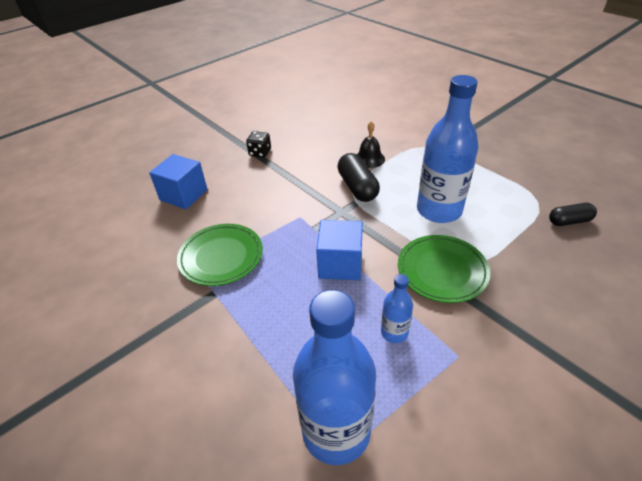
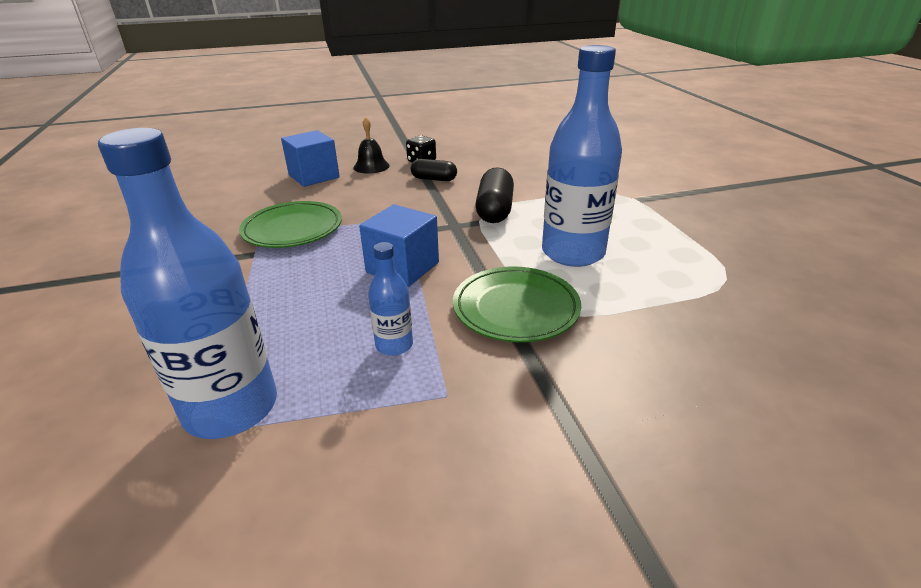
camera: 25 degrees right, 10 degrees down
(369, 158) = (535, 190): black bell -> black bell (371, 166)
(569, 221) = (756, 311): black capsule -> black capsule (434, 179)

